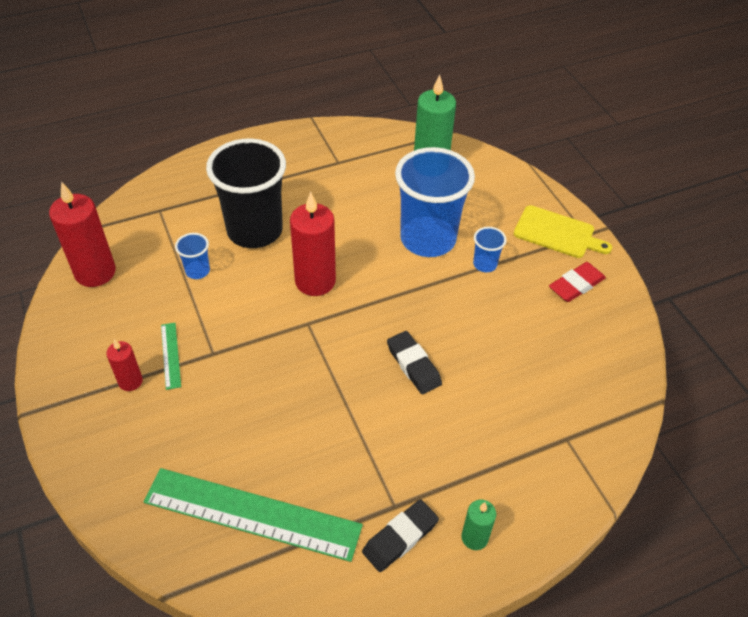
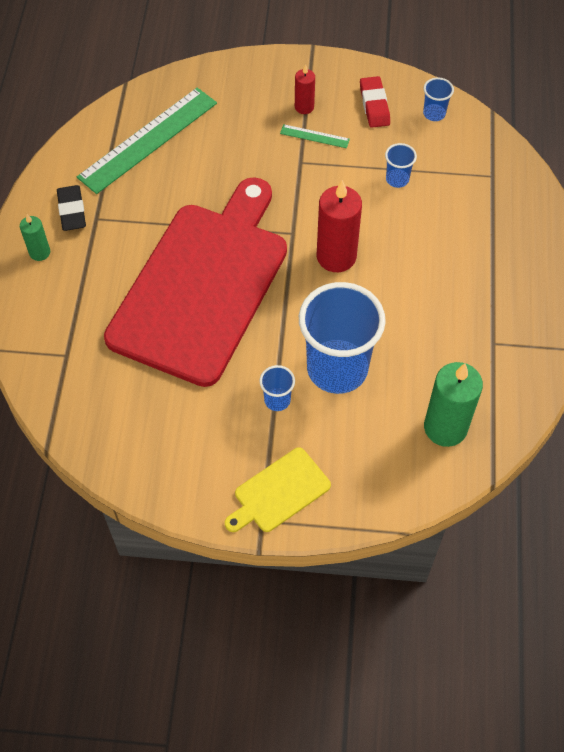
camera: 120 degrees right, 10 degrees up
(95, 272) = (434, 114): red candle -> blue cup
(255, 231) = (425, 236): black cup -> none
(413, 365) = (203, 286): black eraser -> red cutting board
(576, 285) = (204, 465): red eraser -> red eraser (374, 105)

